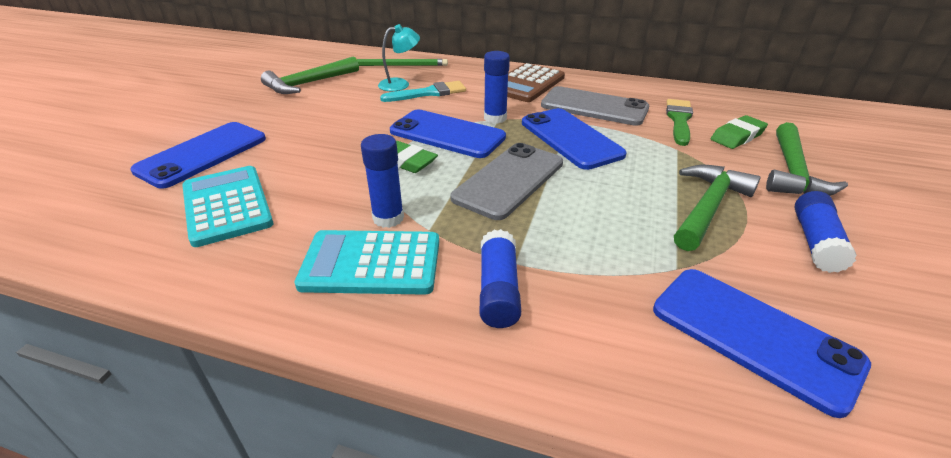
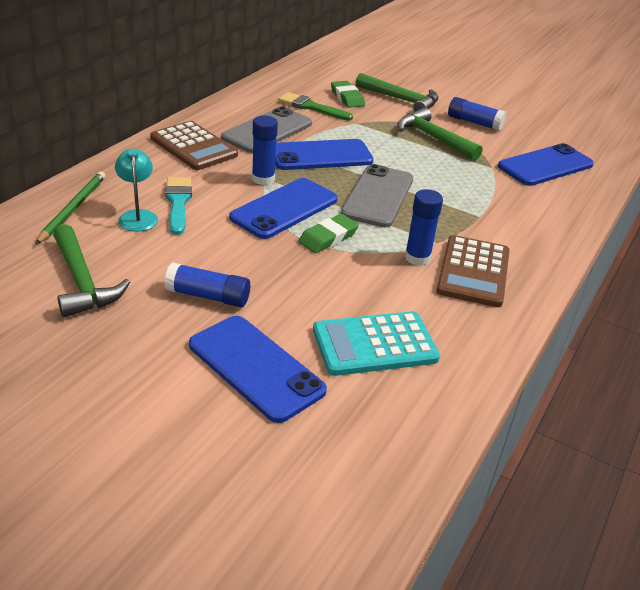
camera: 80 degrees left, 0 degrees up
(371, 263) = (473, 272): turquoise calculator -> brown calculator
(498, 290) = (506, 227): blue glue stick -> blue glue stick (208, 296)
(509, 180) = (378, 196): grey phone -> grey phone turned 60 degrees clockwise

